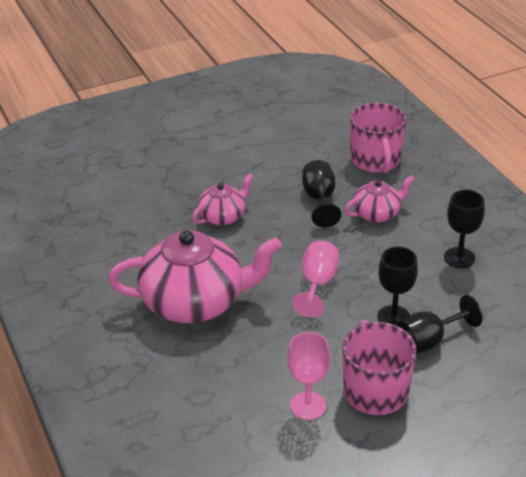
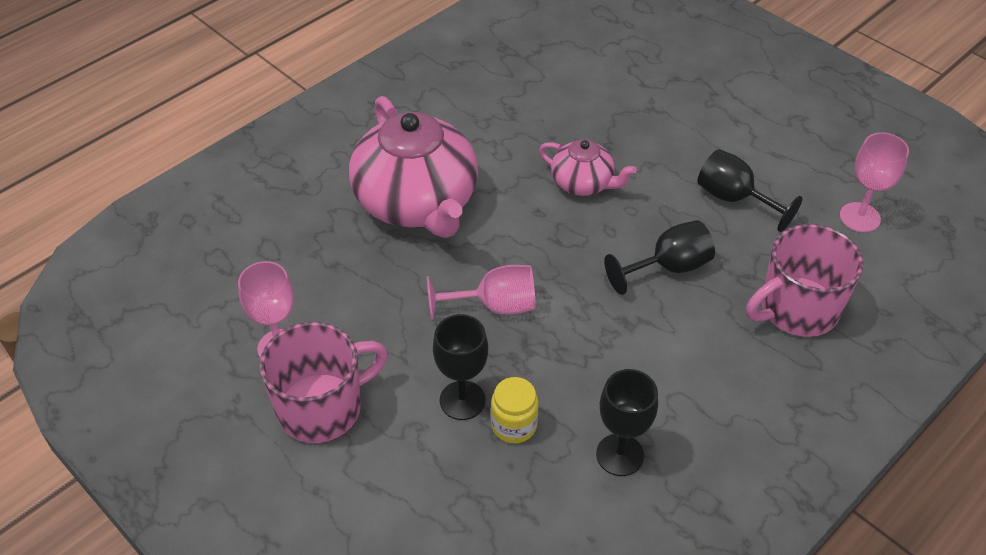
camera: 70 degrees right, 10 degrees up
(315, 117) = (859, 217): none -> pink goblet
(377, 214) = (671, 337): pink teapot -> none
(422, 298) = (514, 425): none -> yellow jar
(428, 341) = (430, 449): black goblet -> black goblet (734, 199)

